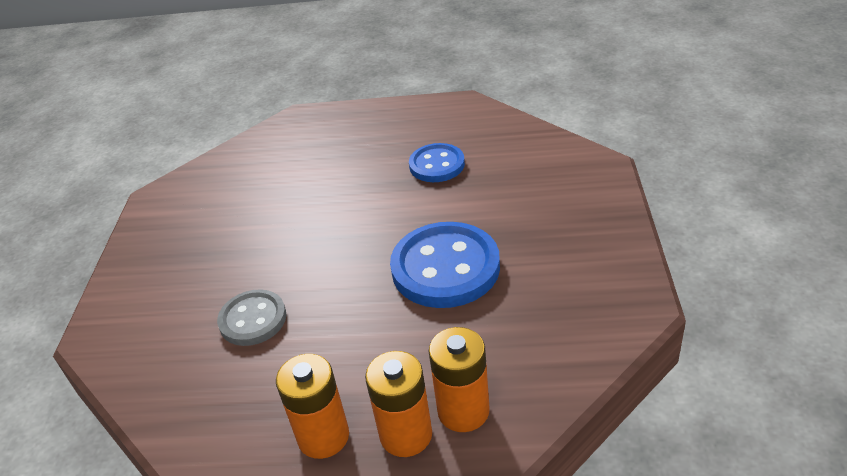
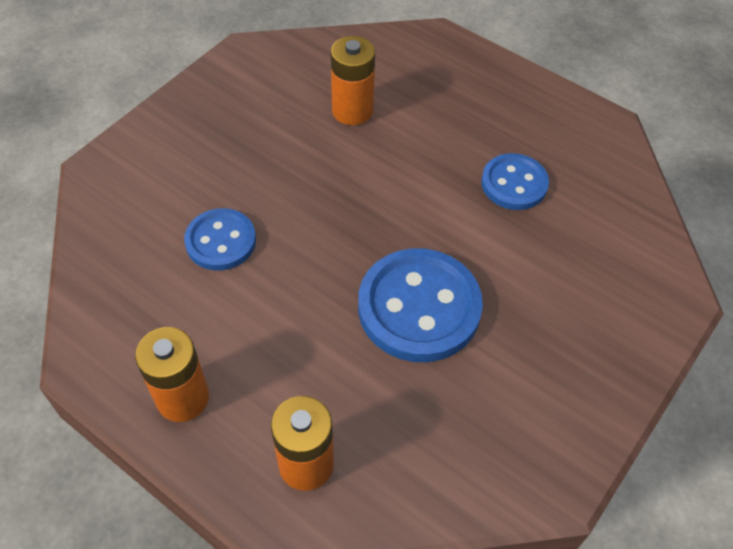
camera: 30 degrees right, 15 degrees up
(253, 319) = (221, 241): grey button -> blue button
(406, 434) = (243, 449): orange battery -> orange battery (352, 111)

